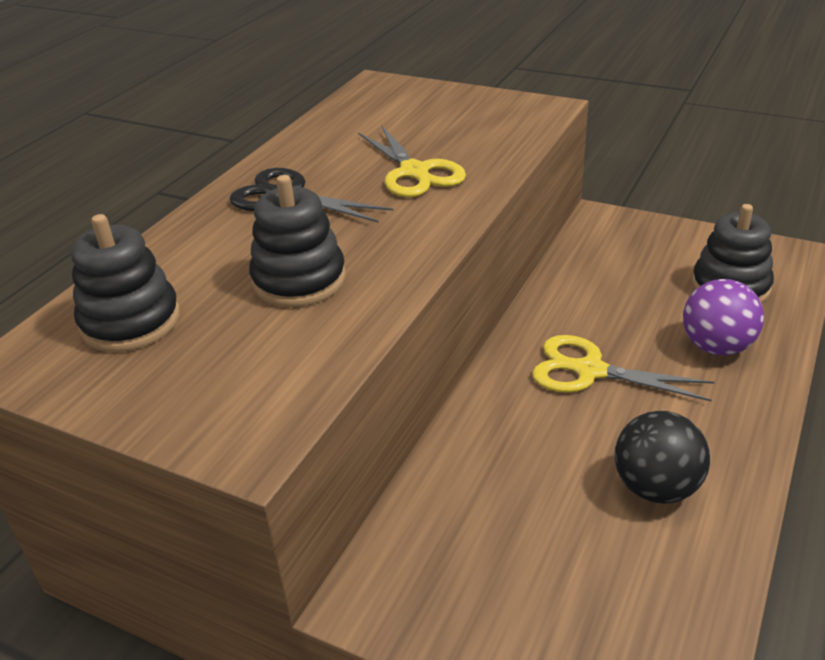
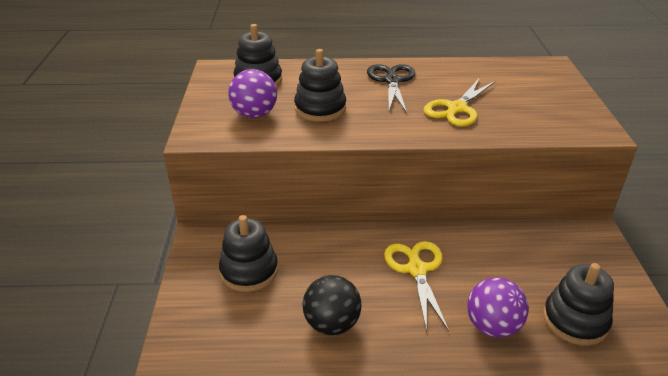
camera: 60 degrees right, 0 degrees up
(246, 353) = (254, 114): none -> purple ball
(494, 551) = (249, 271): none -> black stacking toy

